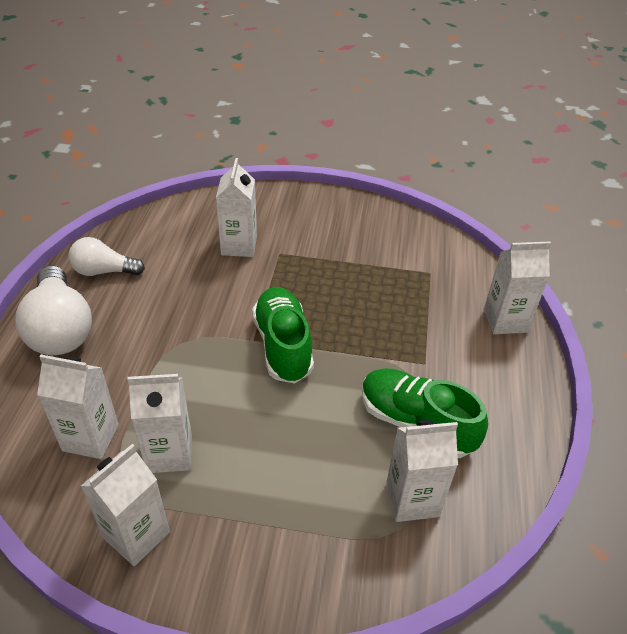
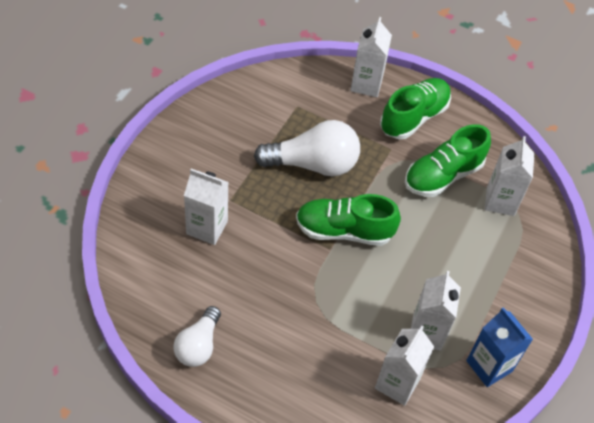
camera: 75 degrees left, 10 degrees up
(60, 329) = (265, 392): white light bulb -> white light bulb (313, 164)
(136, 535) = (489, 366): white carton -> blue carton
(488, 375) = (414, 117): none -> green shoe

